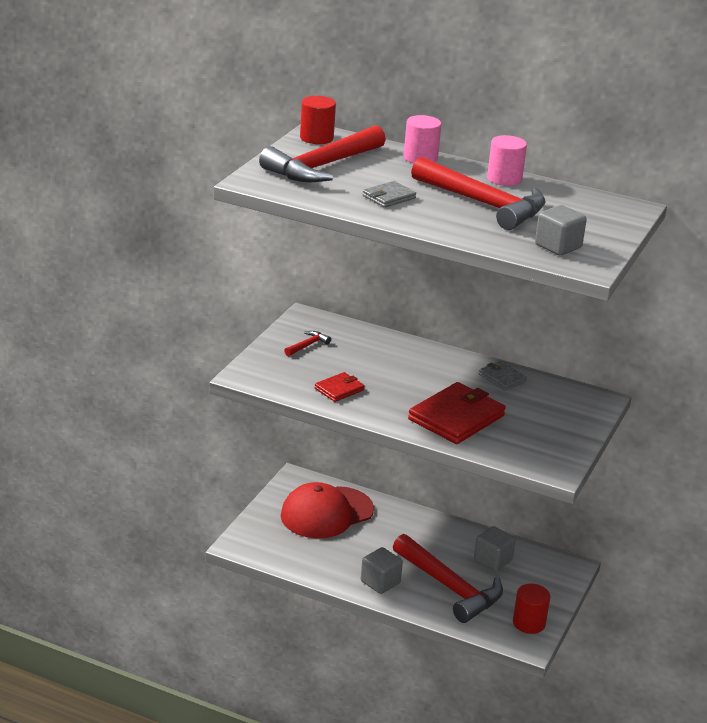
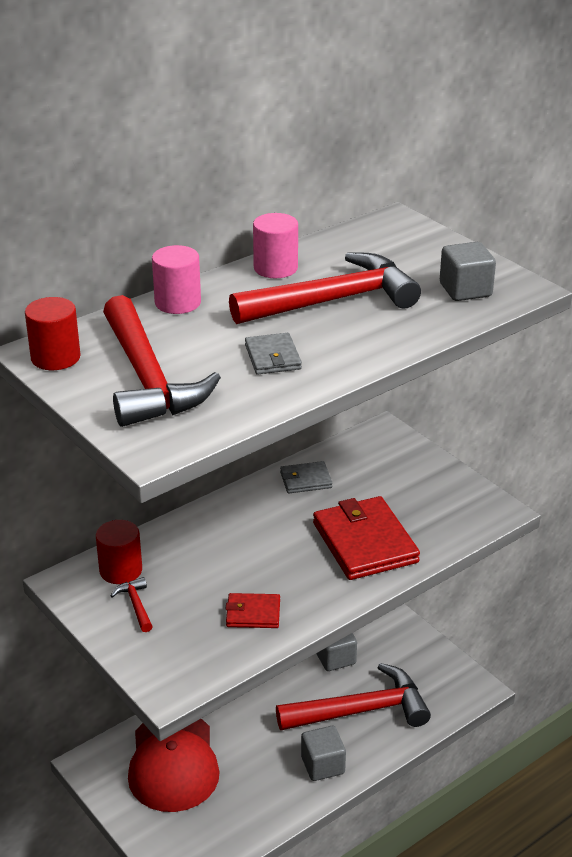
camera: 60 degrees left, 5 degrees up
(339, 389) = (253, 613): red wallet -> red wallet turned 75 degrees counterclockwise
(529, 623) = (445, 674): red cylinder -> red cylinder (121, 570)

